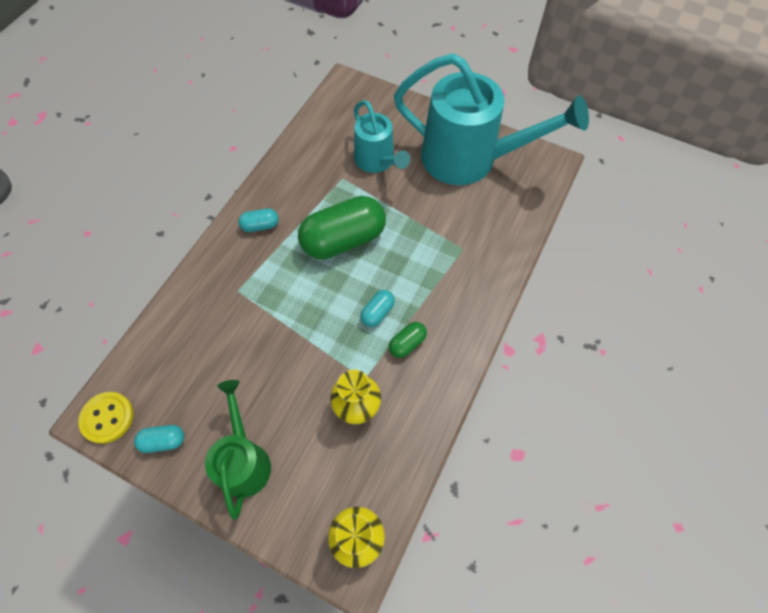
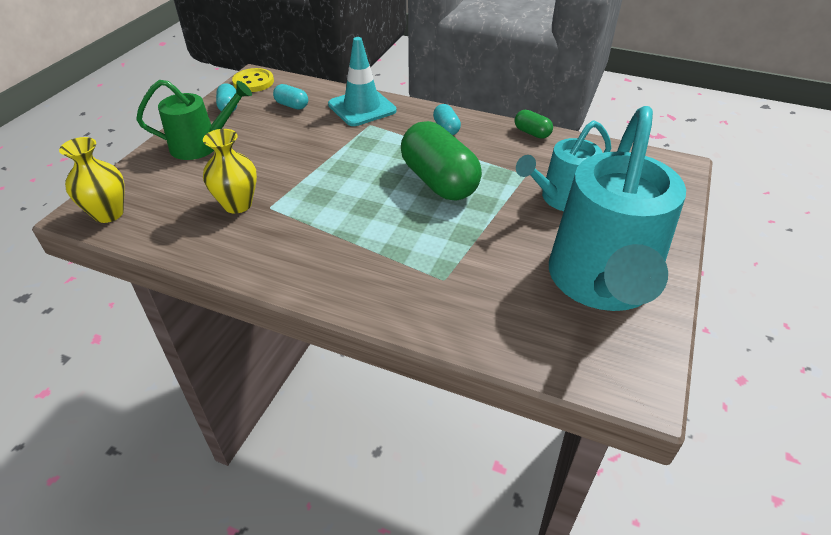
camera: 85 degrees right, 20 degrees down
(202, 297) = (362, 108): none -> turquoise traffic cone
(377, 312) = (347, 211): turquoise capsule -> turquoise capsule (292, 105)
(407, 343) = (307, 235): green capsule -> green capsule (532, 133)

